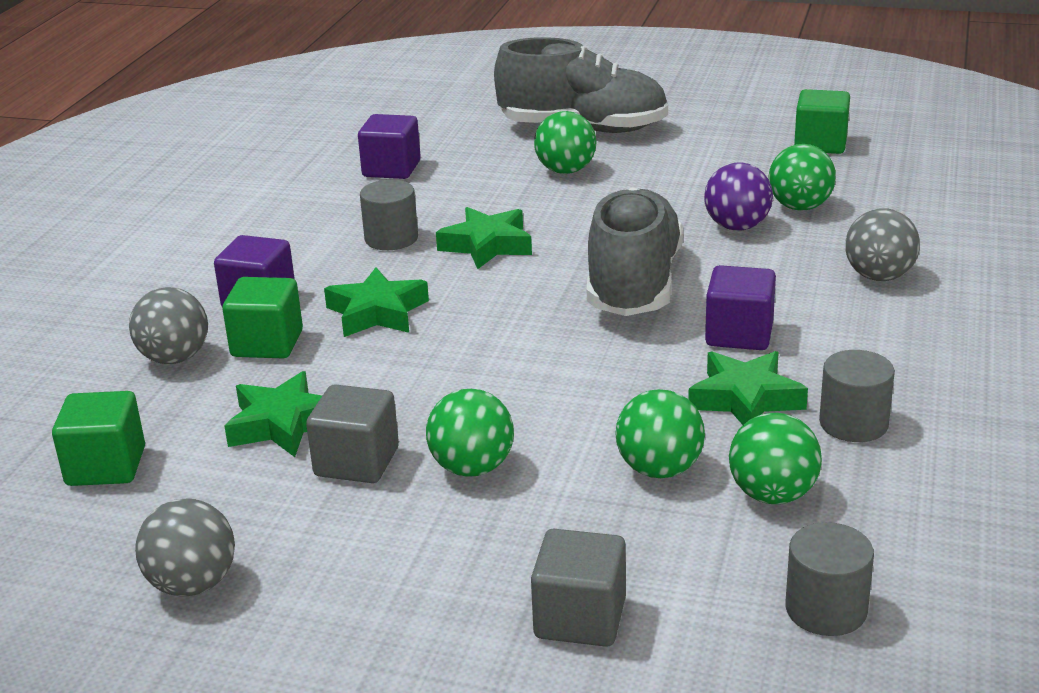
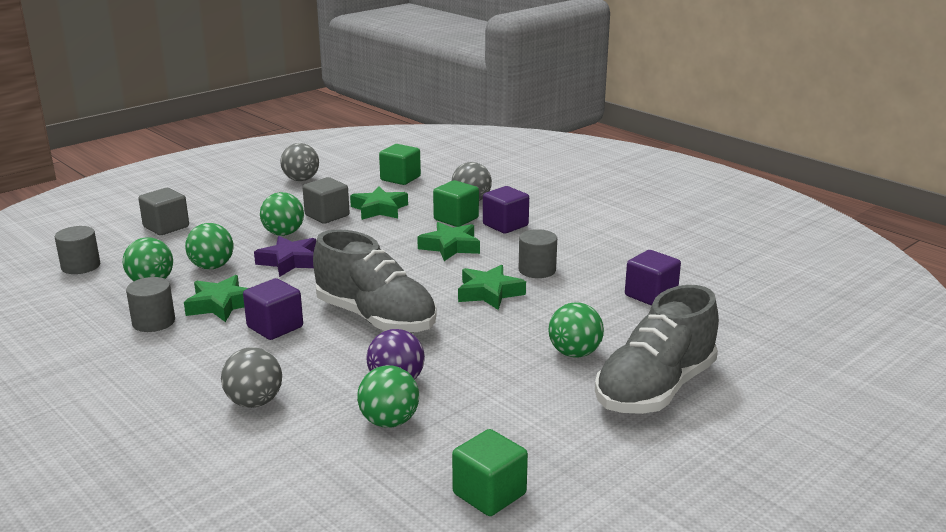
camera: 120 degrees right, 5 degrees down
(562, 411) = (290, 261): none -> purple star

